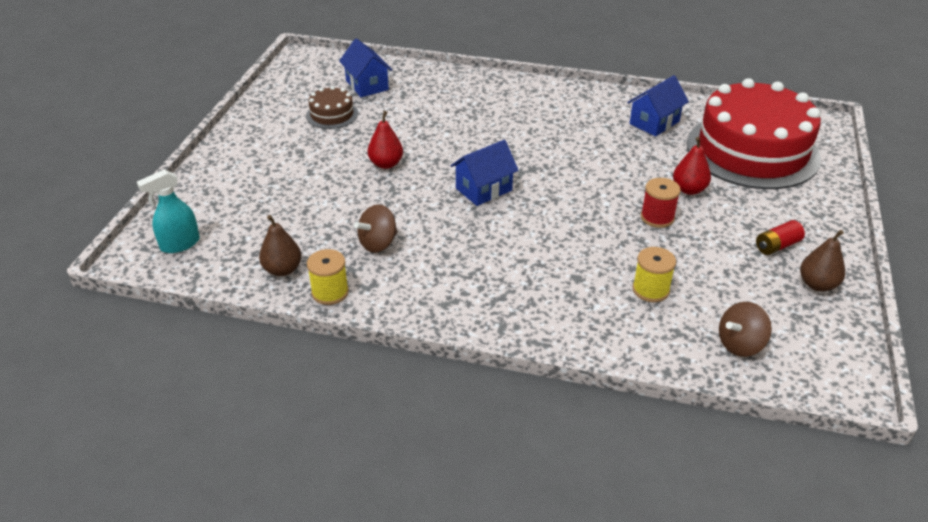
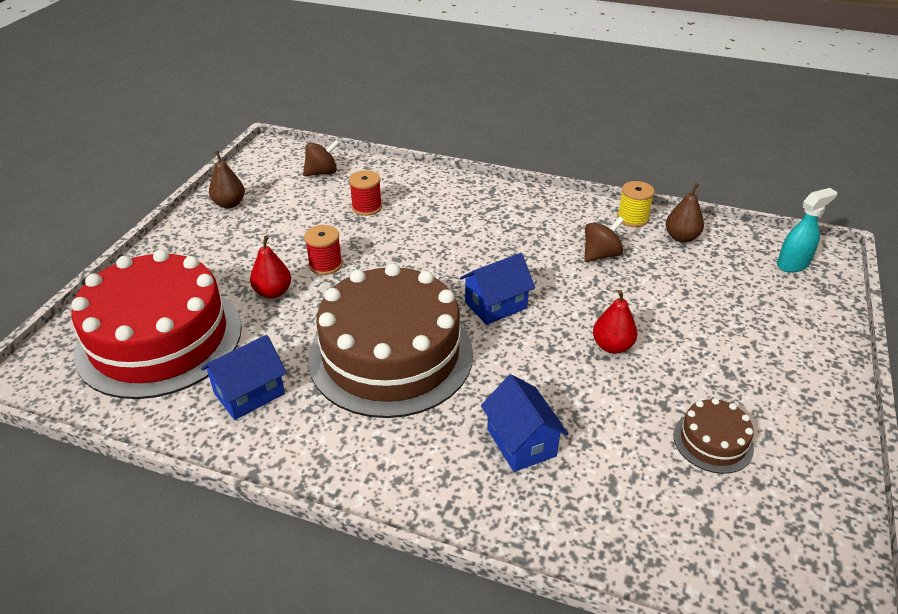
camera: 175 degrees left, 0 degrees up
(367, 85) = (679, 513): blue house -> blue house (521, 442)
(563, 149) = (391, 355): none -> brown cake
(650, 290) = (367, 207): yellow spool -> red spool
(777, 246) = (234, 233): red battery -> none

